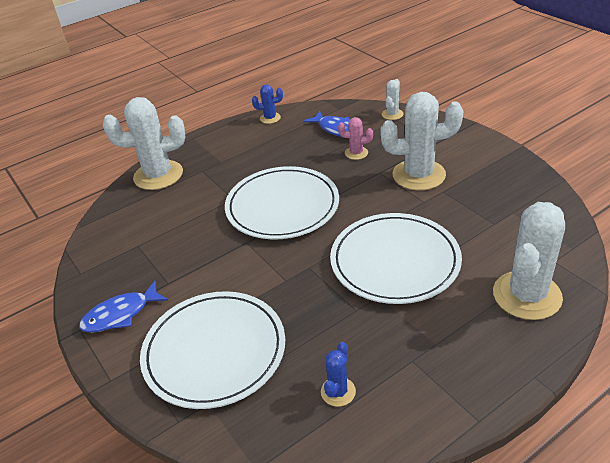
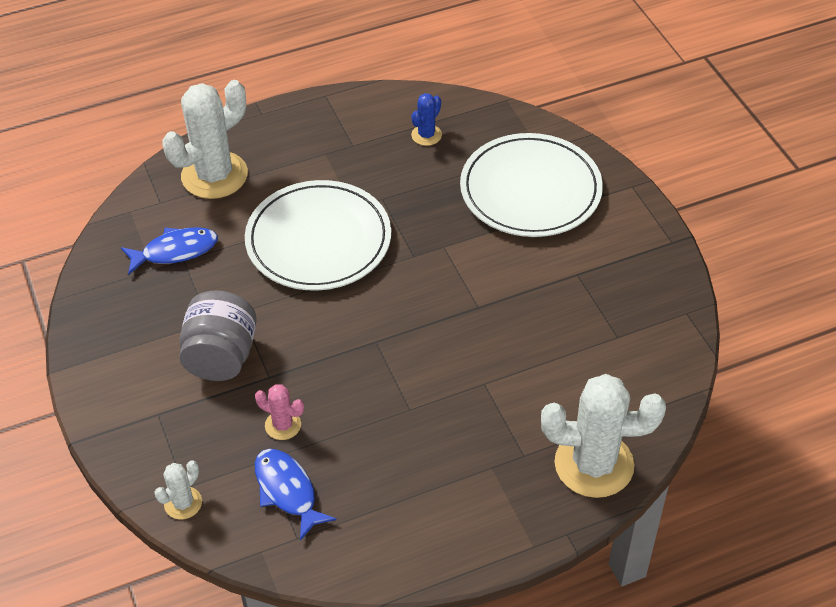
camera: 170 degrees left, 10 degrees up
(120, 314) = (629, 248): blue fish -> blue fish (175, 251)
(270, 118) = (389, 561): blue cactus -> none
(282, 206) = (420, 351): white plate -> none
(419, 175) = (221, 356): white cactus -> grey jar

